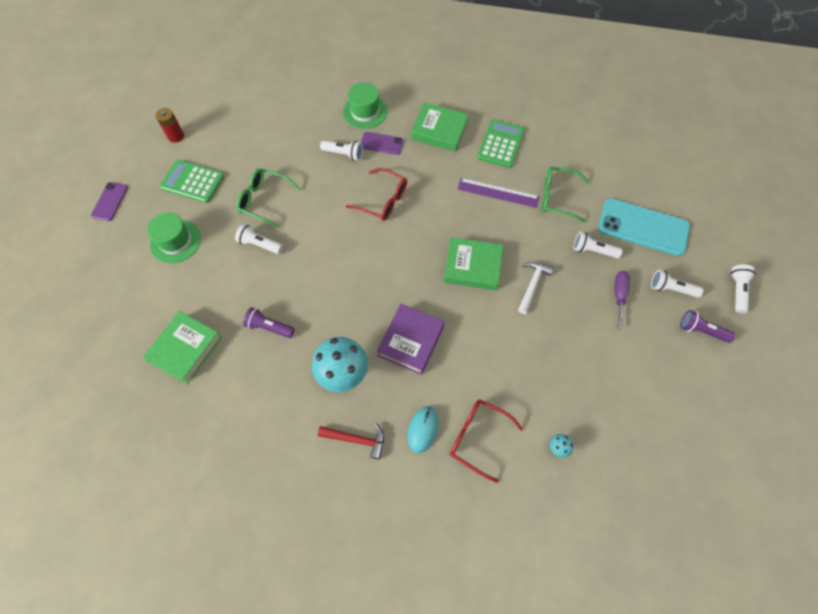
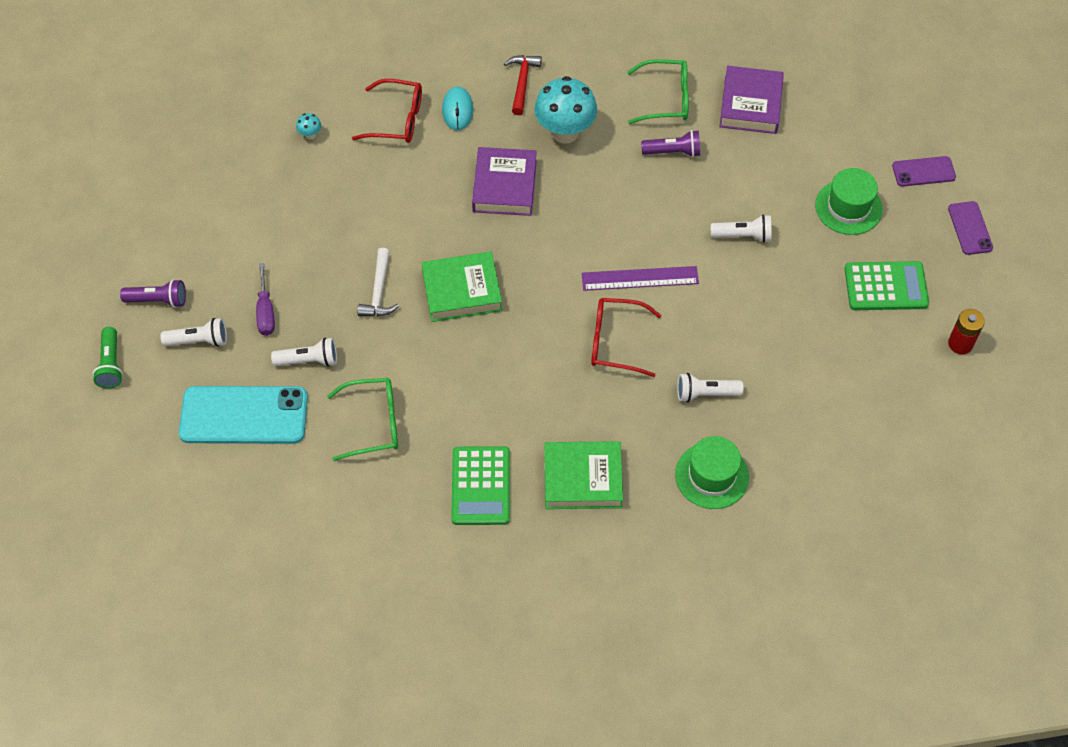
camera: 160 degrees right, 5 degrees down
(185, 349) = (750, 104): green book -> purple book
(264, 200) = (774, 292): green glasses -> green glasses (666, 99)
(356, 439) = (522, 82): red hammer -> red hammer turned 105 degrees clockwise
(381, 143) = (659, 428): purple phone -> purple phone (923, 171)
(498, 193) = (460, 403): purple ruler -> purple ruler (640, 278)
(737, 291) = (111, 364): white flashlight -> green flashlight

